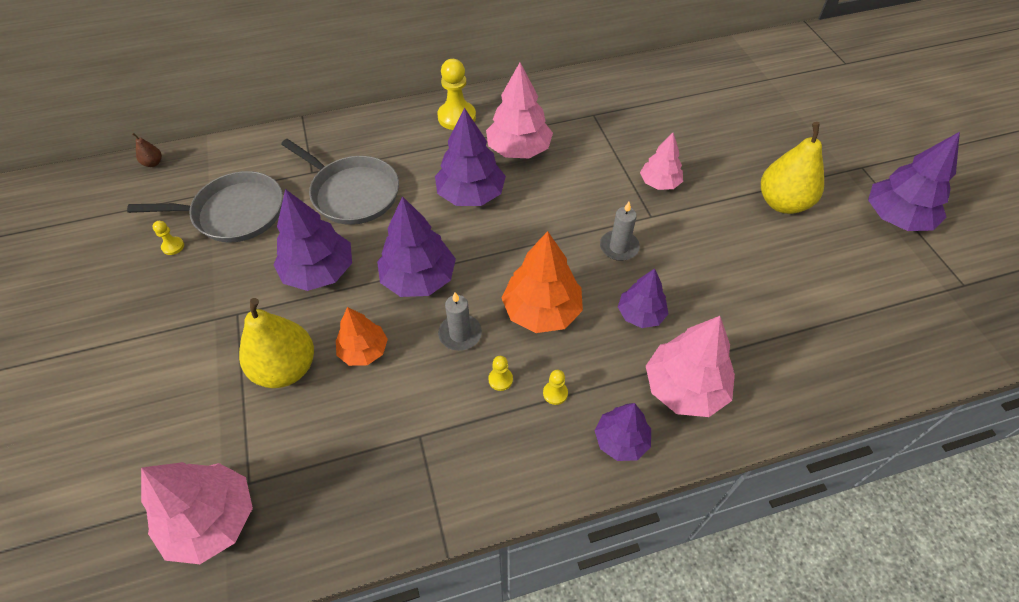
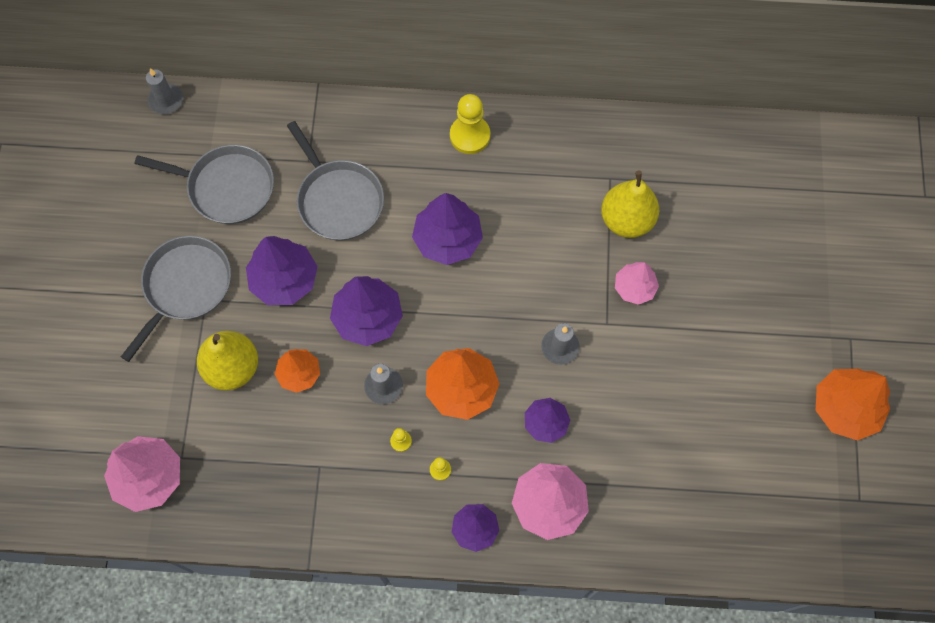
camera: 20 degrees right, 15 degrees up
(153, 163) = (166, 100): brown pear -> grey candle
(173, 246) = (166, 208): yellow pawn -> none
(211, 308) = (185, 287): none -> grey pan
(518, 150) = (515, 199): pink tree -> none
(782, 203) = (743, 352): yellow pear -> yellow pear (626, 220)
(896, 217) = (845, 408): purple tree -> orange tree

